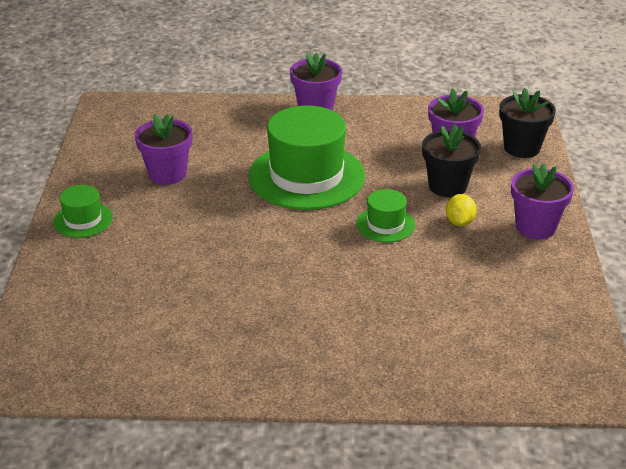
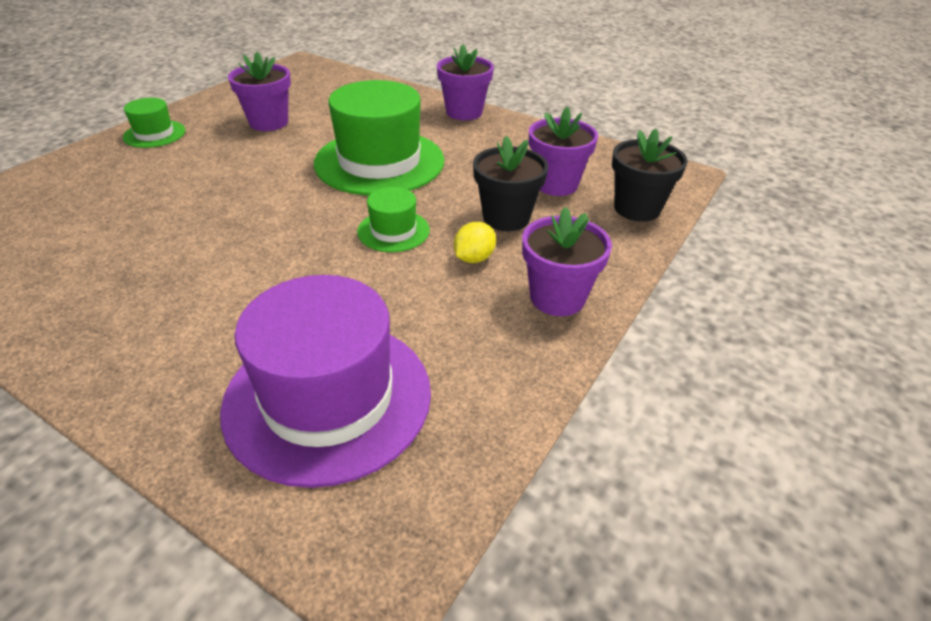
camera: 30 degrees right, 5 degrees up
(476, 336) = (328, 398): none -> purple hat

